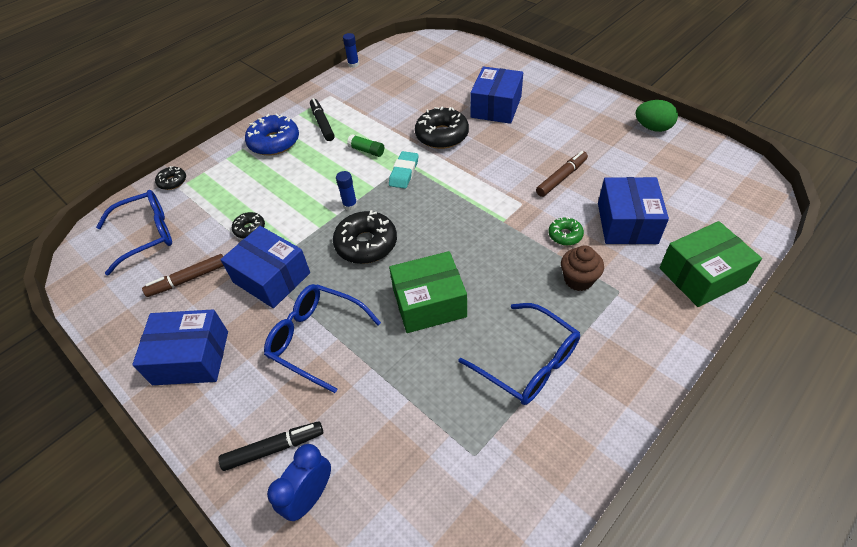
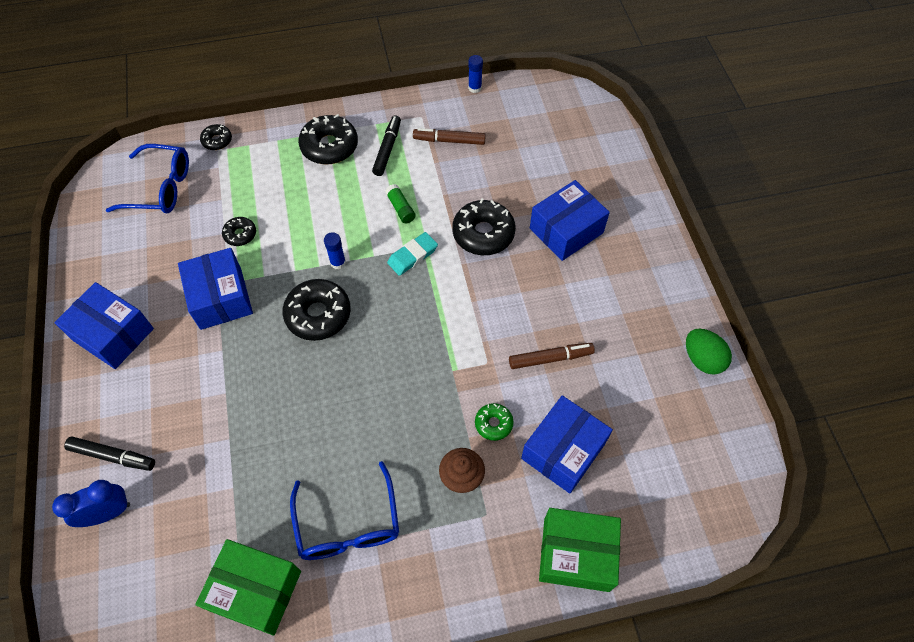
camera: 30 degrees right, 10 degrees up
(188, 279) = (160, 256): brown marker -> brown marker (449, 141)
(274, 142) = (329, 146): blue donut -> black donut
(316, 338) = (210, 381): blue glasses -> none
(429, 303) = (319, 411): green box -> green box (255, 590)

